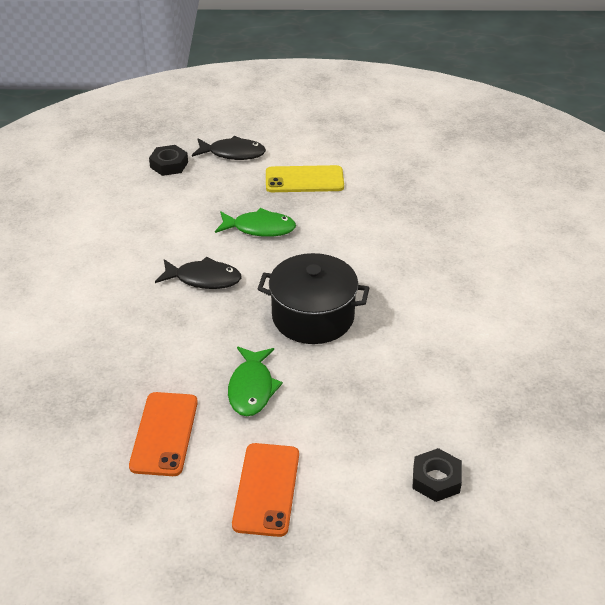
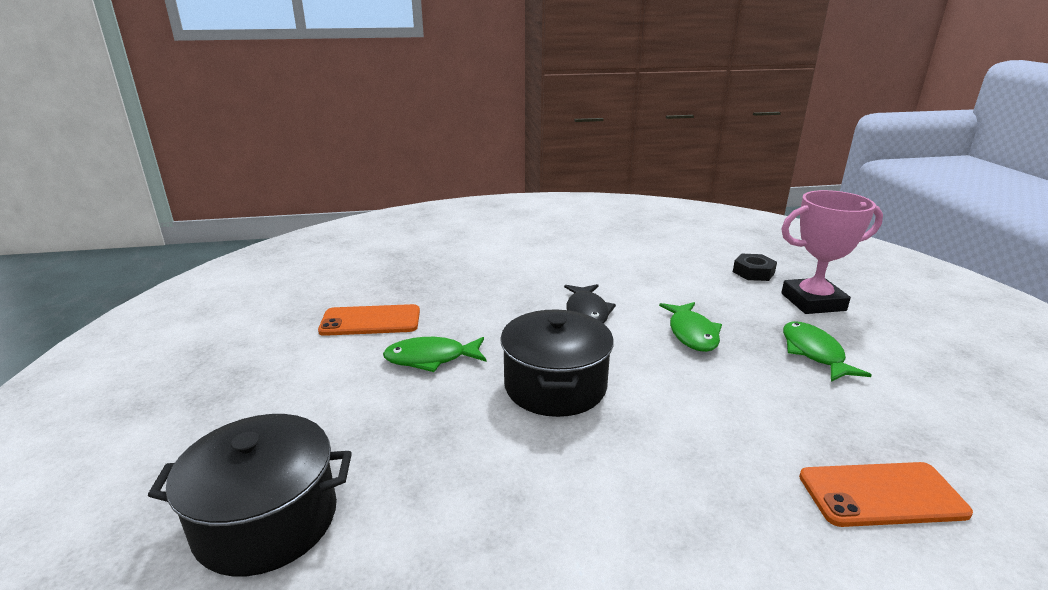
camera: 80 degrees right, 15 degrees down
(233, 153) = (813, 302): black fish -> pink trophy
(266, 489) = (289, 383): orange phone -> orange phone (881, 495)
(304, 180) = (814, 353): yellow phone -> green fish
(436, 479) = (267, 520): black nut -> black pot

